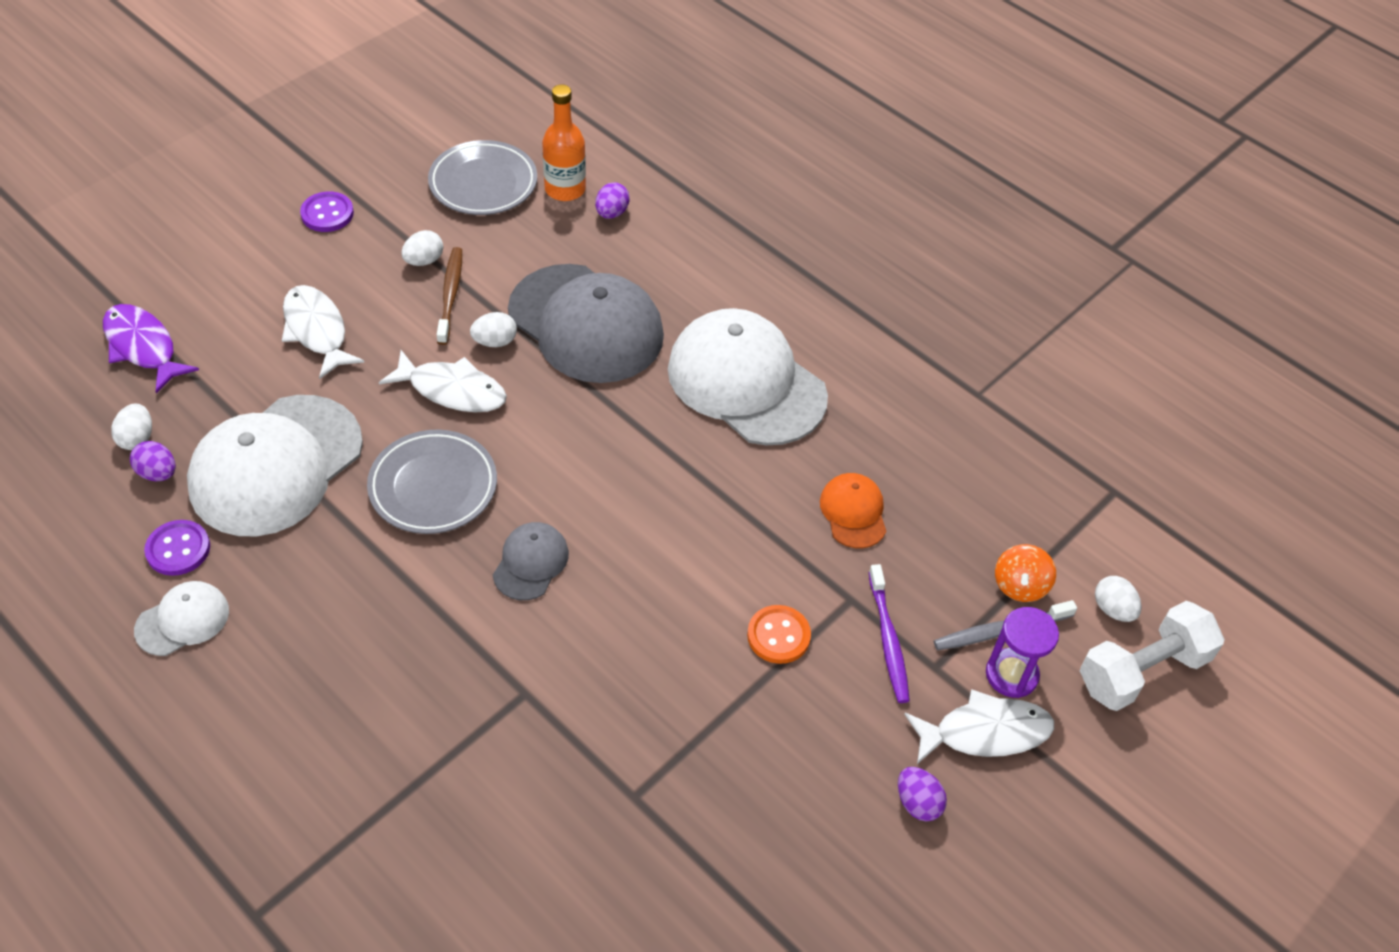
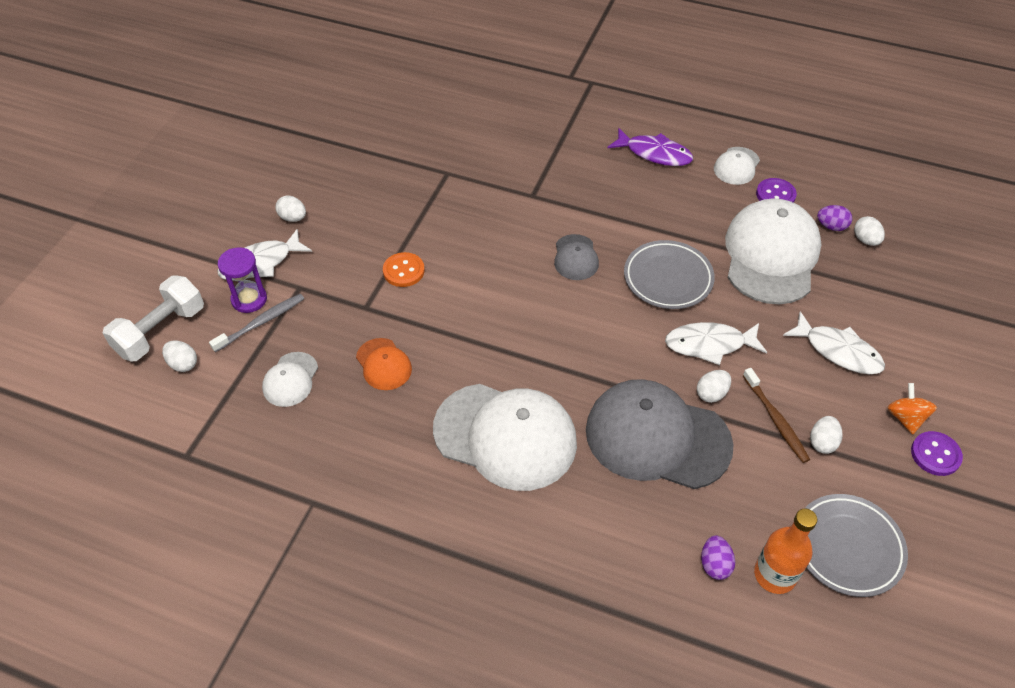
camera: 160 degrees right, 0 degrees up
(143, 347) = (931, 294): purple fish -> purple fish (654, 153)
(888, 640) = (333, 292): purple toothbrush -> none
(917, 803) = (293, 218): purple egg -> white egg
(975, 536) = (290, 379): none -> white cap
(1020, 585) = (252, 356): orange spinning top -> orange spinning top (905, 418)

